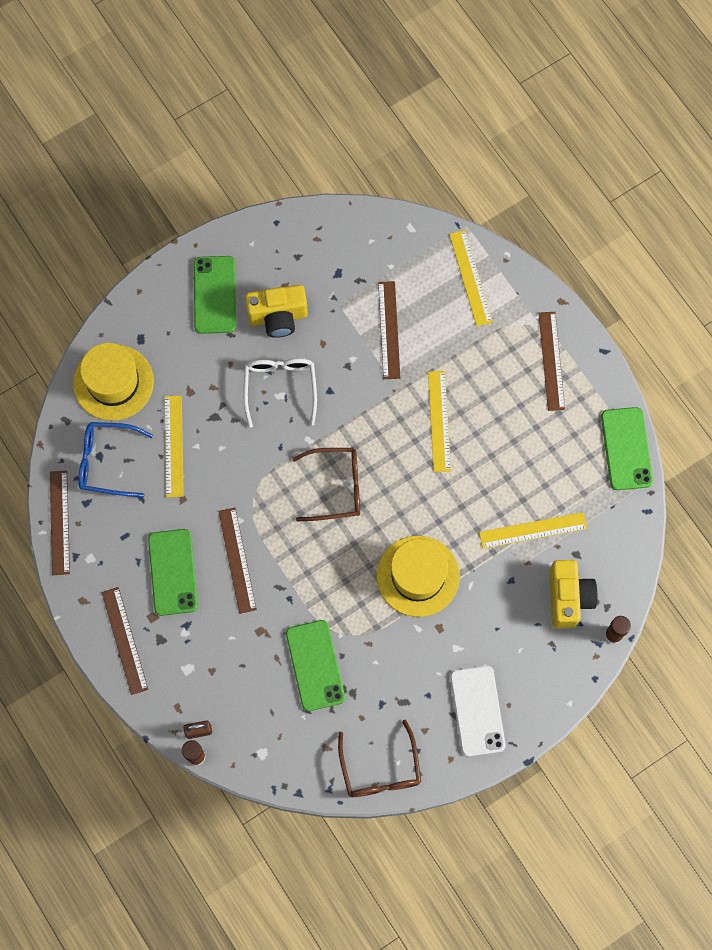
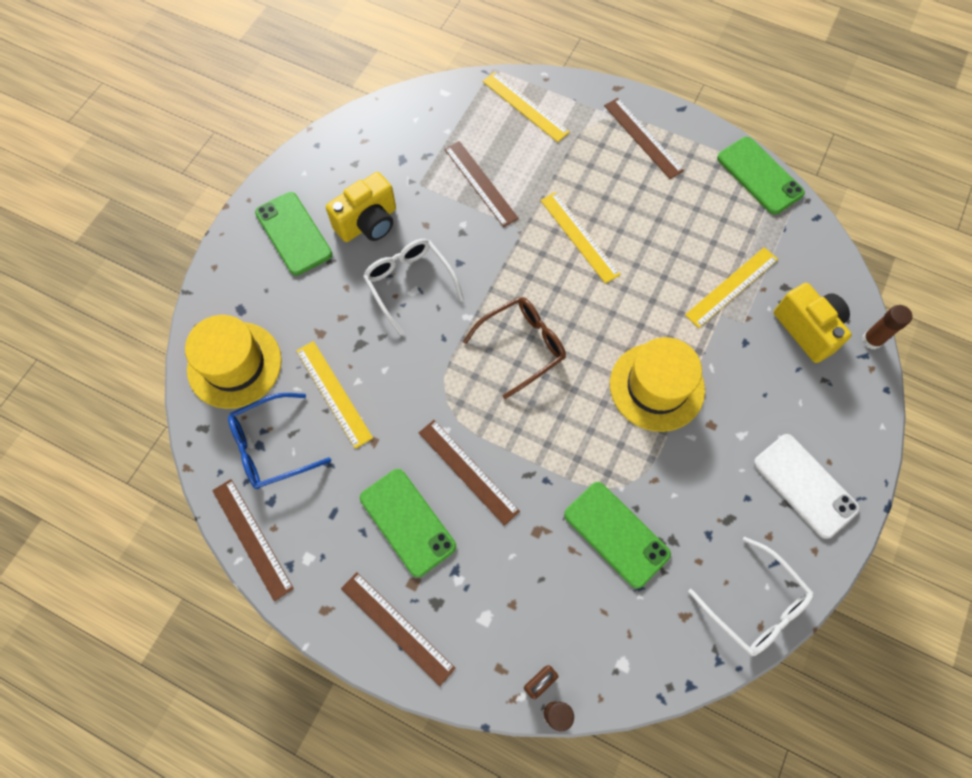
camera: 30 degrees left, 5 degrees down
(380, 768) = (754, 604): brown glasses -> white glasses

